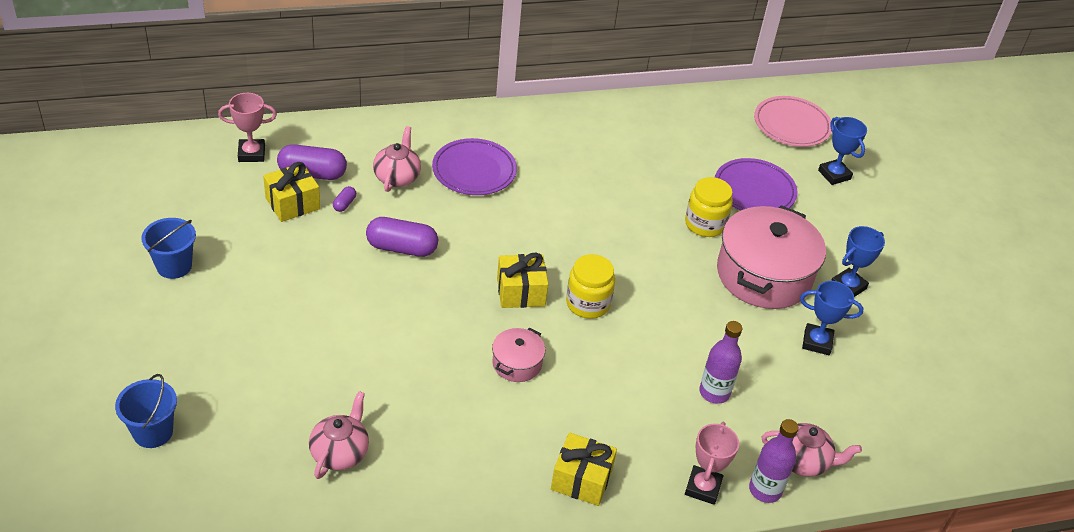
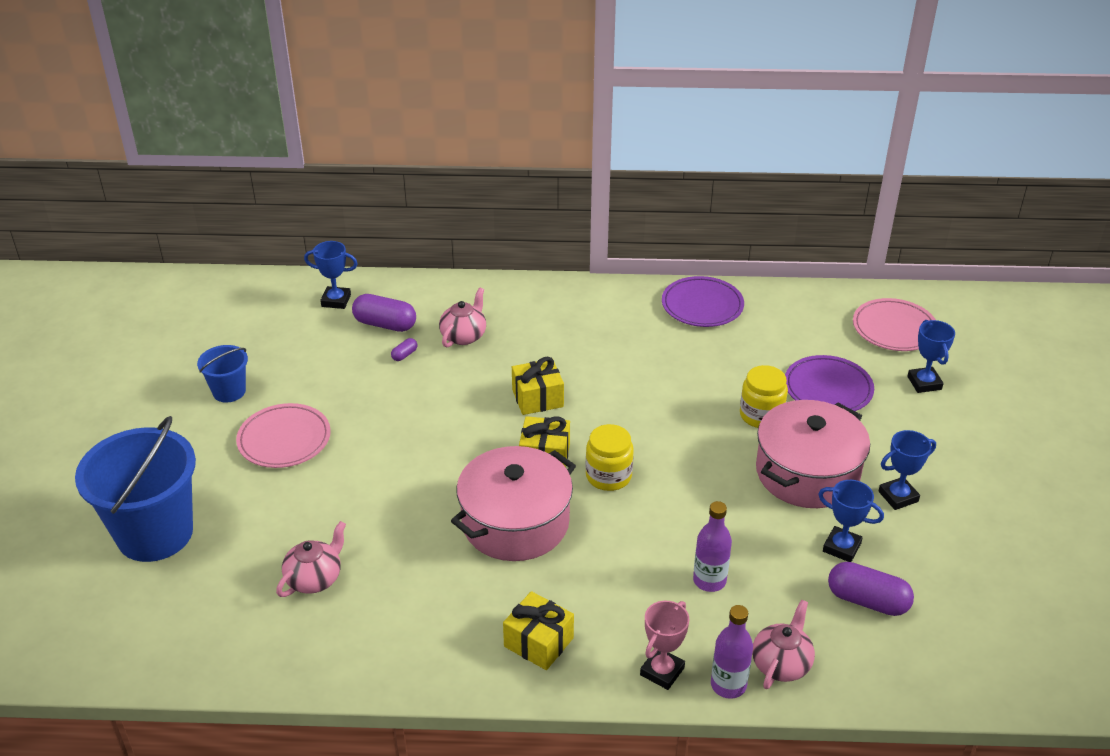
camera: 20 degrees right, 5 degrees down
(153, 432) = (155, 533): blue bucket -> blue bucket, size x2.04
(251, 153) = (336, 300): pink trophy -> blue trophy
(253, 310) = (284, 439): none -> pink plate
(292, 203) = (356, 349): yellow gift -> yellow gift (537, 398)
(402, 248) = (443, 401): purple capsule -> purple capsule (867, 601)
(474, 170) = (541, 338): purple plate -> purple plate (702, 305)
(517, 363) = (515, 522): pink pot -> pink pot, size x2.12
(803, 461) = (781, 663): pink teapot -> pink teapot turned 90 degrees counterclockwise

